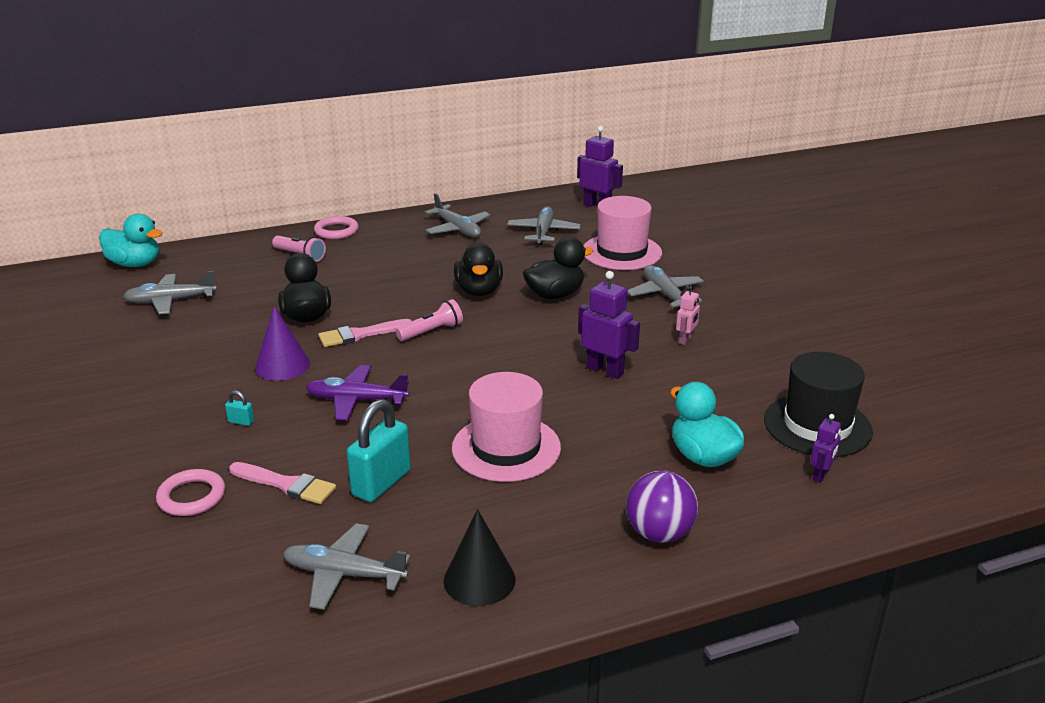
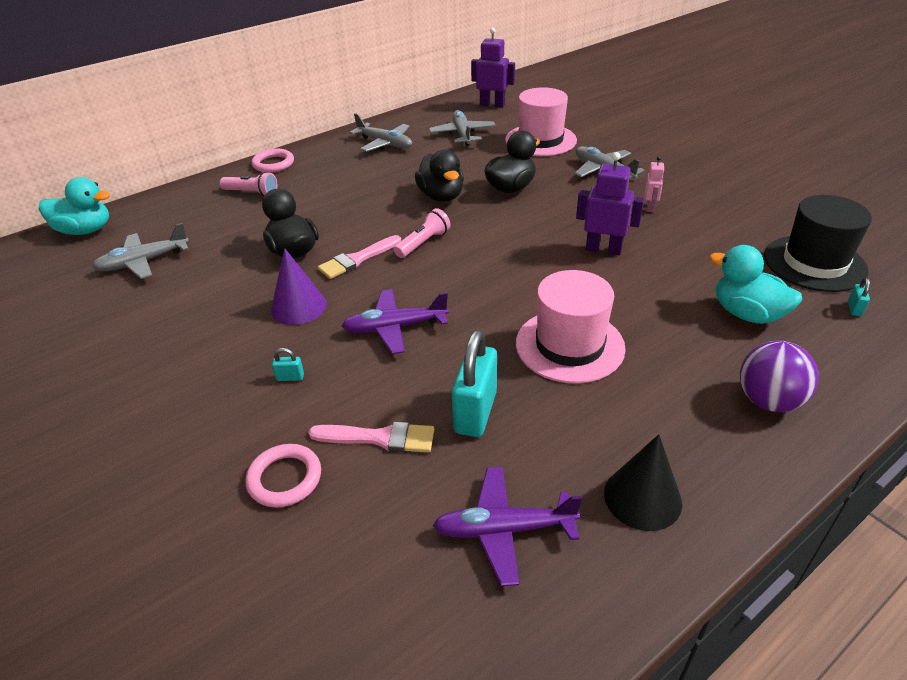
camera: 15 degrees left, 10 degrees up
(344, 574) = (504, 529): grey plane -> purple plane
(821, 475) = (854, 309): purple robot -> turquoise padlock

